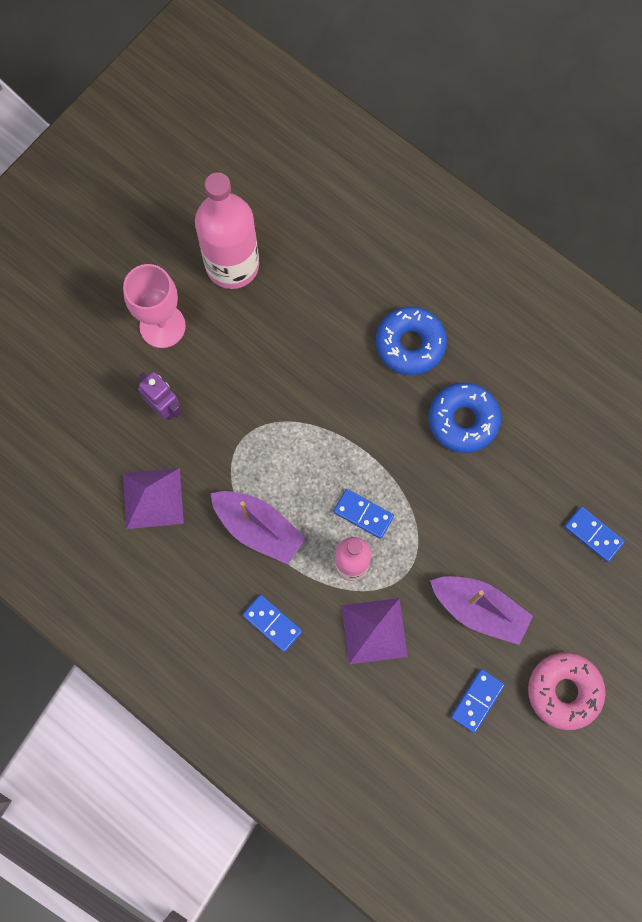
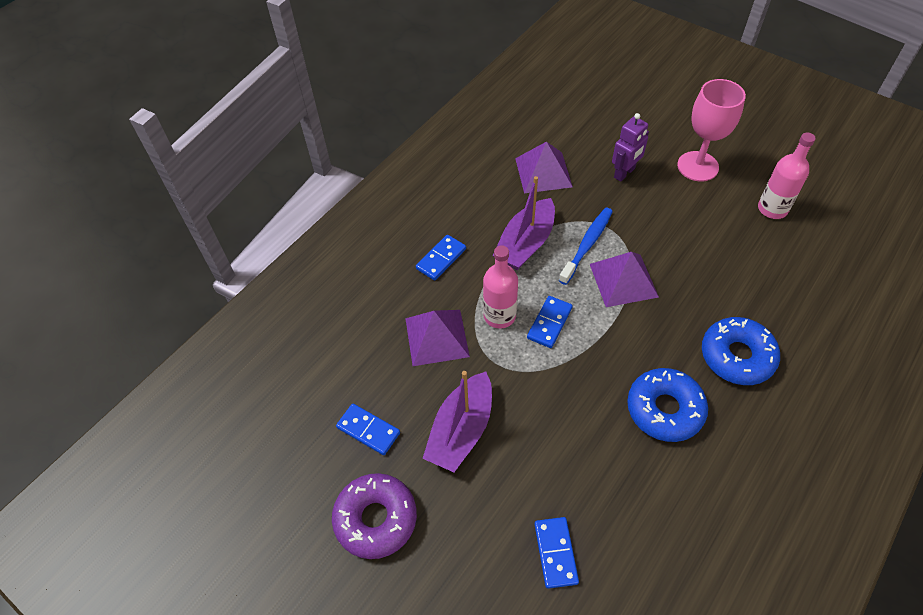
camera: 90 degrees right, 20 degrees down
(232, 265) = (772, 209): pink bottle -> pink bottle, size x0.59
(265, 463) = (587, 245): none -> blue toothbrush
(314, 433) = (623, 280): none -> purple pyramid
(564, 691) = (376, 519): pink donut -> purple donut
(593, 534) = (556, 553): blue domino -> blue domino turned 45 degrees counterclockwise

